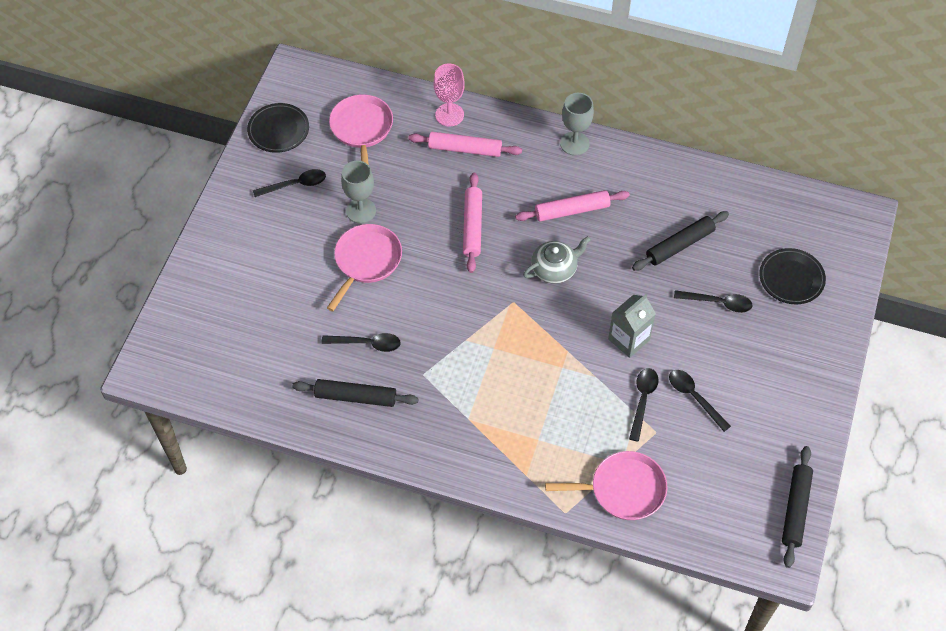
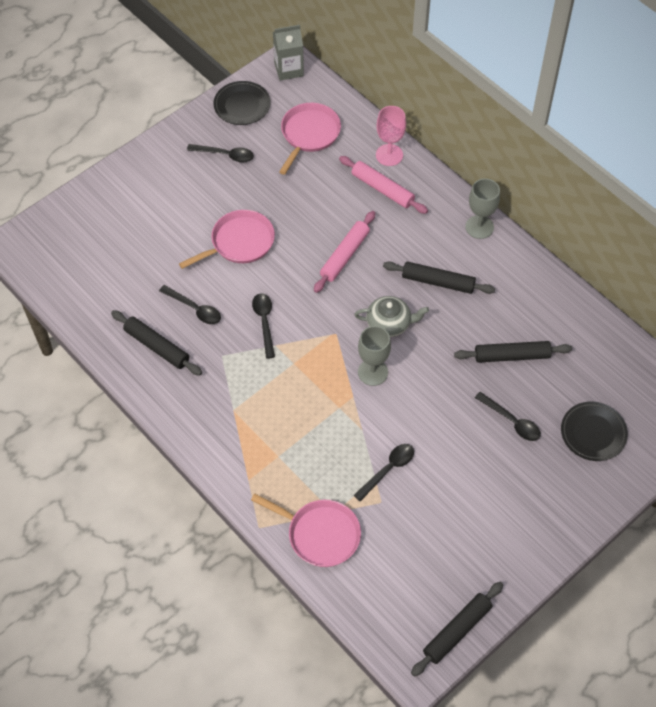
camera: 30 degrees right, 0 degrees up
(361, 211) = (263, 200): grey goblet -> grey goblet (372, 372)
(572, 210) = (438, 282): pink rolling pin -> black rolling pin
(628, 339) = (411, 413): grey carton -> grey carton (289, 69)
(694, 397) = (434, 490): black spoon -> black spoon (264, 322)

